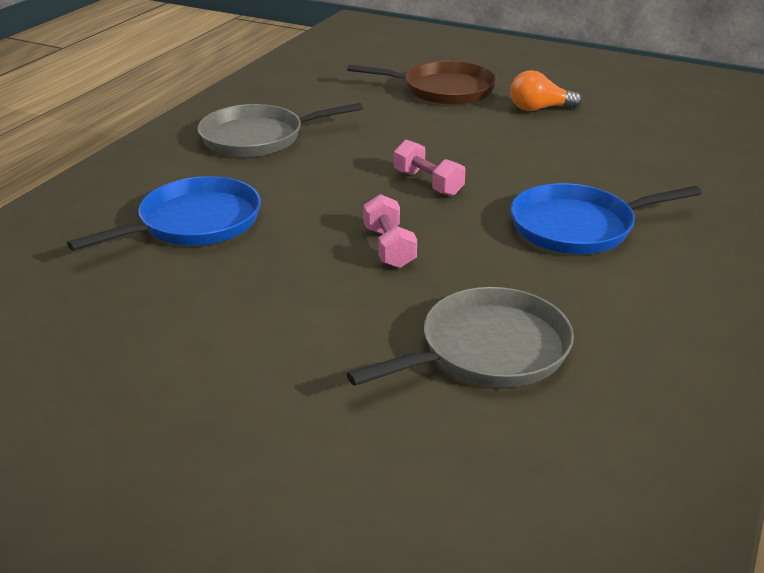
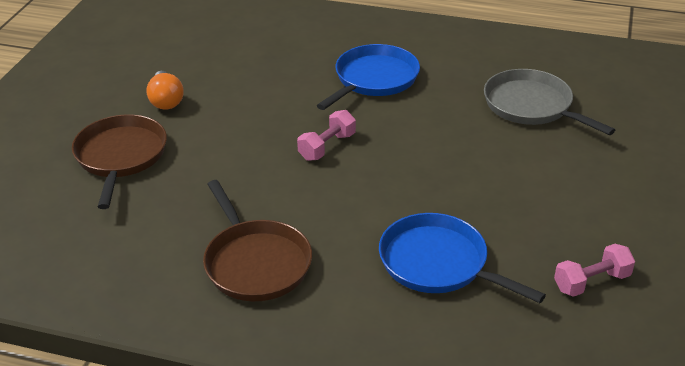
camera: 100 degrees left, 5 degrees up
(257, 138) = (256, 263): grey pan -> brown pan
(389, 247) = (434, 154): pink dumbbell -> pink dumbbell (591, 282)
(577, 227) = (374, 79): blue pan -> blue pan turned 120 degrees counterclockwise

